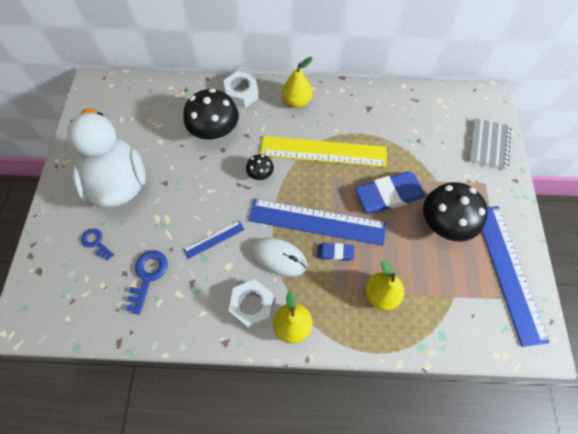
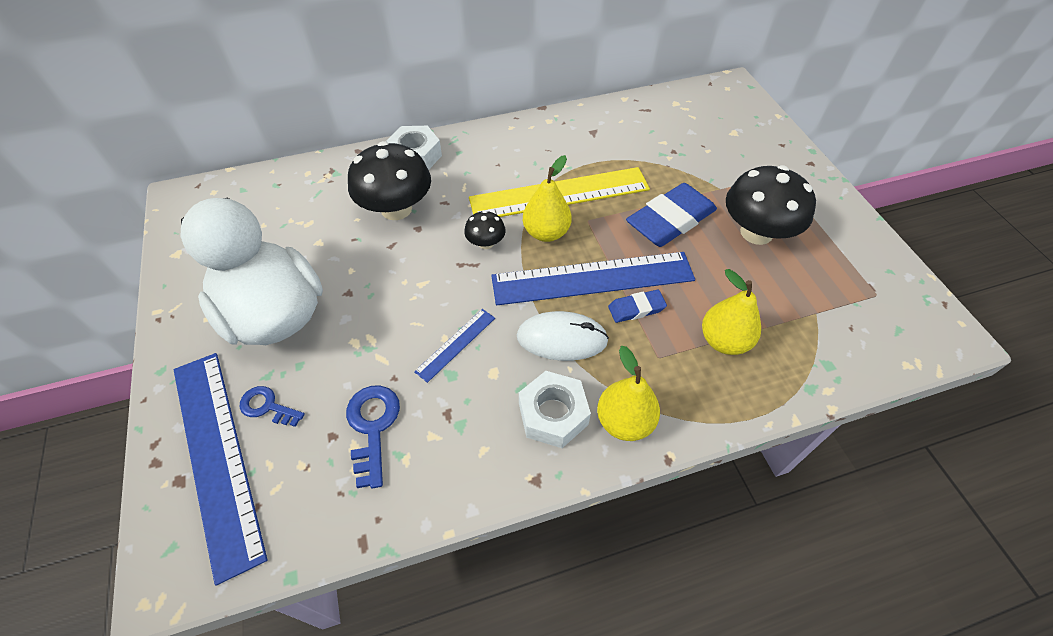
camera: 20 degrees left, 10 degrees down
(297, 101) = (496, 147): yellow pear -> yellow pear (546, 233)
(488, 144) = (758, 134): grey notebook -> none
(508, 271) = (863, 263): blue ruler -> blue ruler (217, 456)

